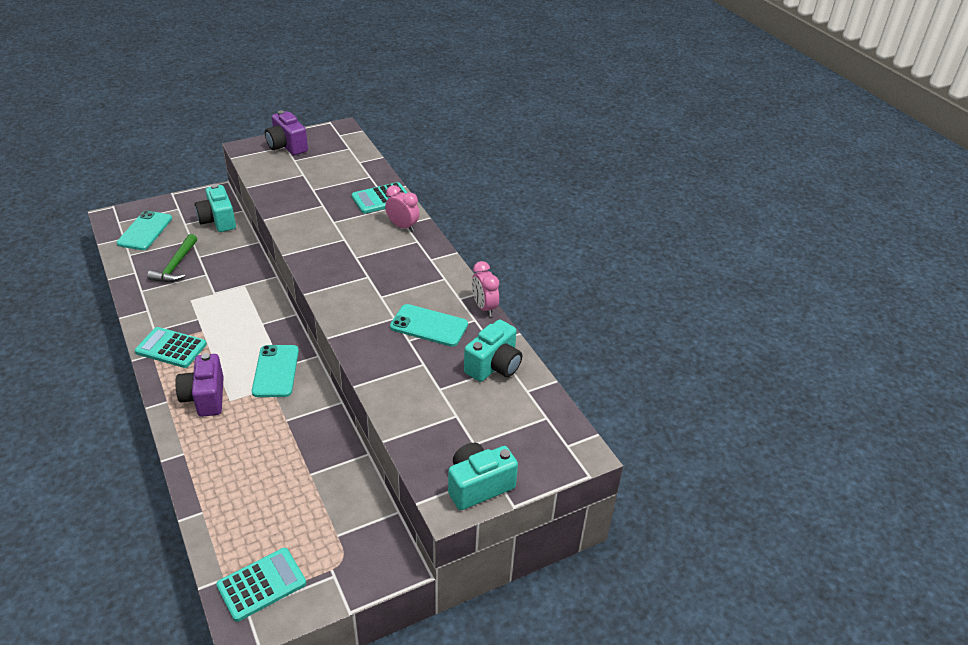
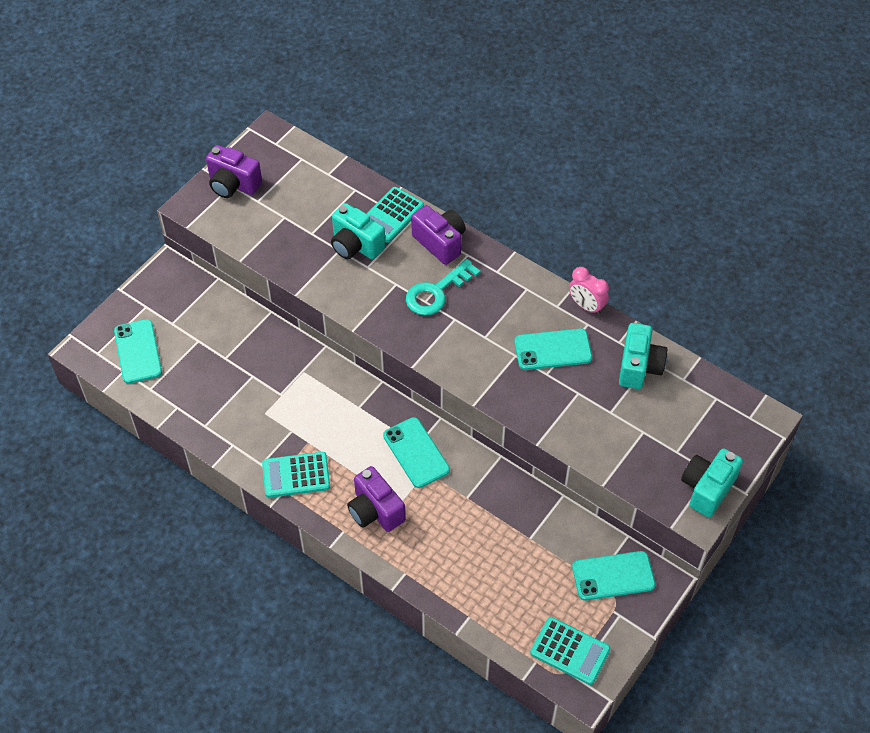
camera: 25 degrees left, 15 degrees up
(175, 266) = (212, 380): green hammer -> none
(218, 221) = (204, 303): turquoise camera -> turquoise camera (355, 245)
(261, 584) = (570, 651): turquoise calculator -> turquoise calculator turned 90 degrees clockwise
(356, 539) = (613, 576): none -> turquoise phone
(370, 255) = (437, 292): none -> turquoise key
(402, 226) = (440, 242): pink clock -> purple camera

